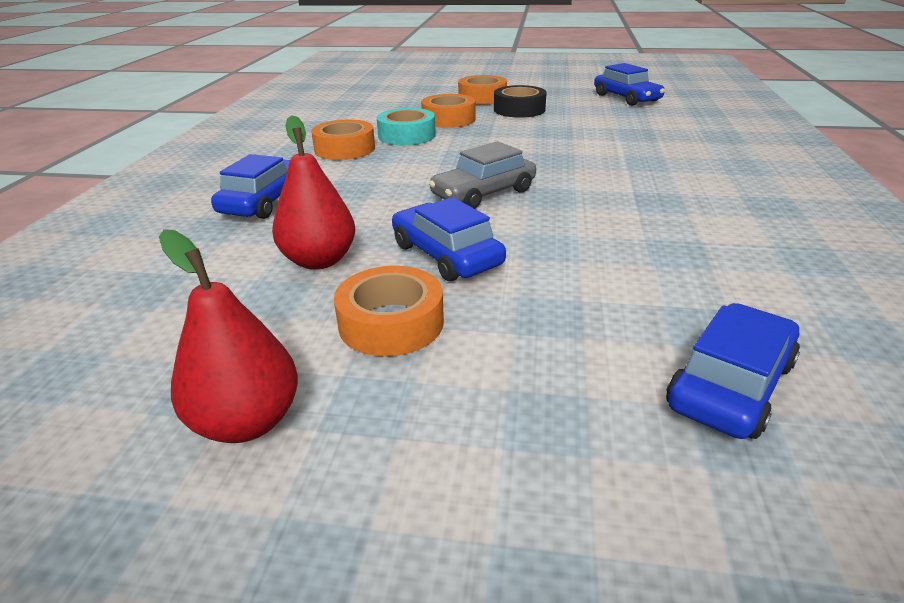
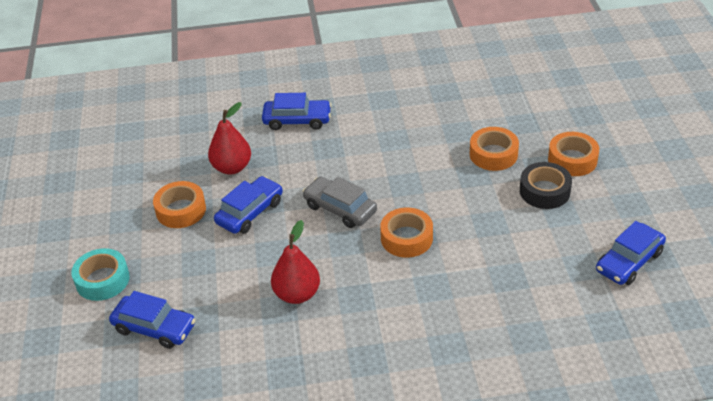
camera: 75 degrees right, 10 degrees up
(247, 422) = (111, 192): red pear -> red pear (297, 294)
(344, 149) = (397, 121): orange tape -> orange tape (406, 238)
(407, 135) = (440, 142): turquoise tape -> turquoise tape (102, 280)

